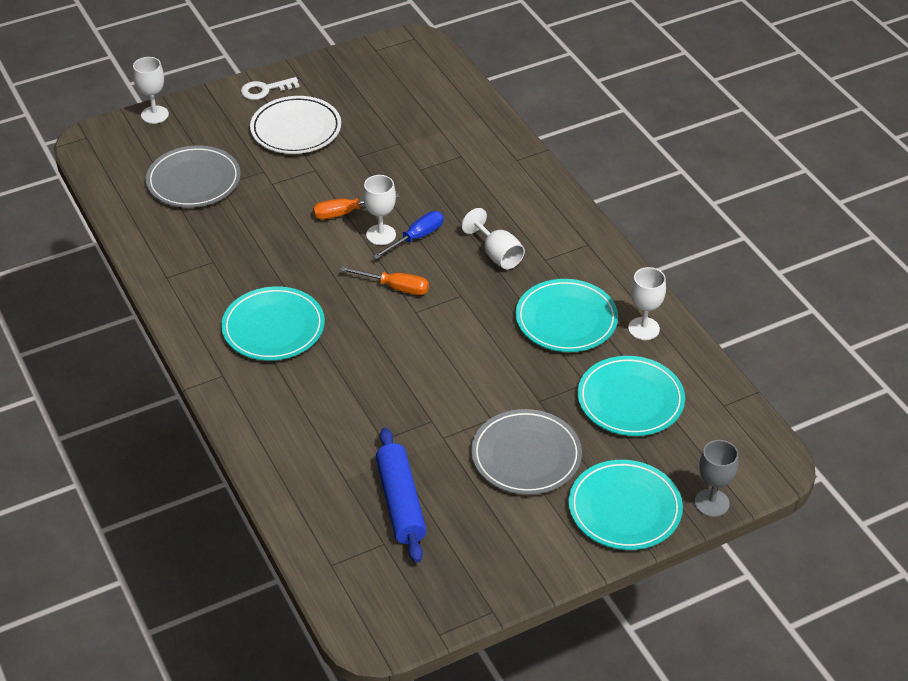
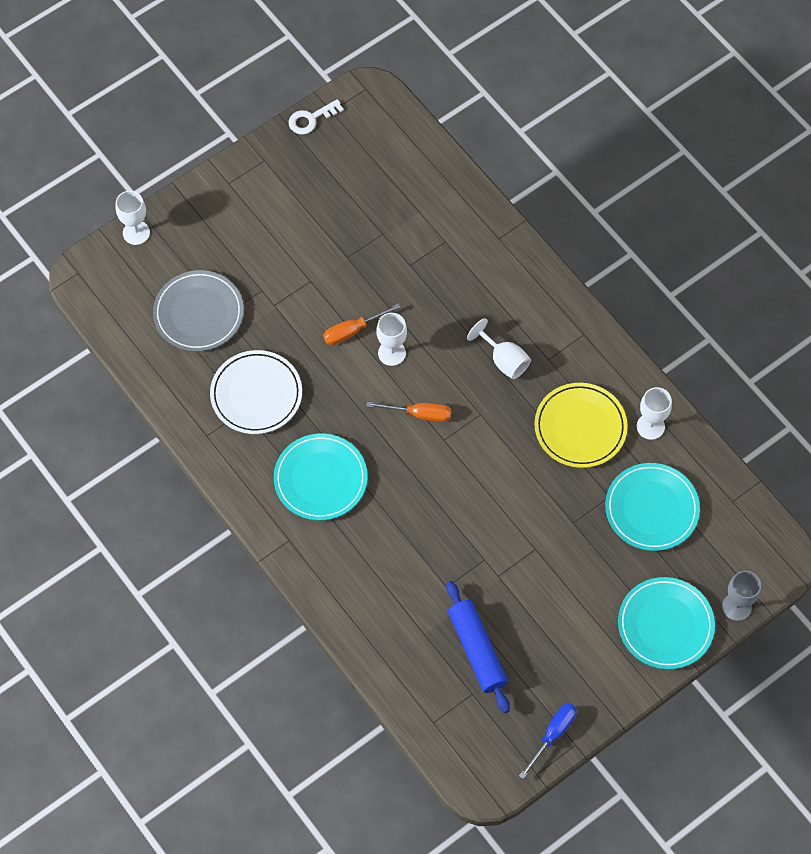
camera: 10 degrees left, 20 degrees up
(265, 90) = (235, 182): white key -> white key (311, 119)
(296, 129) = (279, 231): white plate -> white plate (256, 394)
(416, 238) = (425, 351): blue screwdriver -> blue screwdriver (552, 735)
(526, 456) = (573, 584): grey plate -> none
(566, 320) = (580, 427): turquoise plate -> yellow plate

